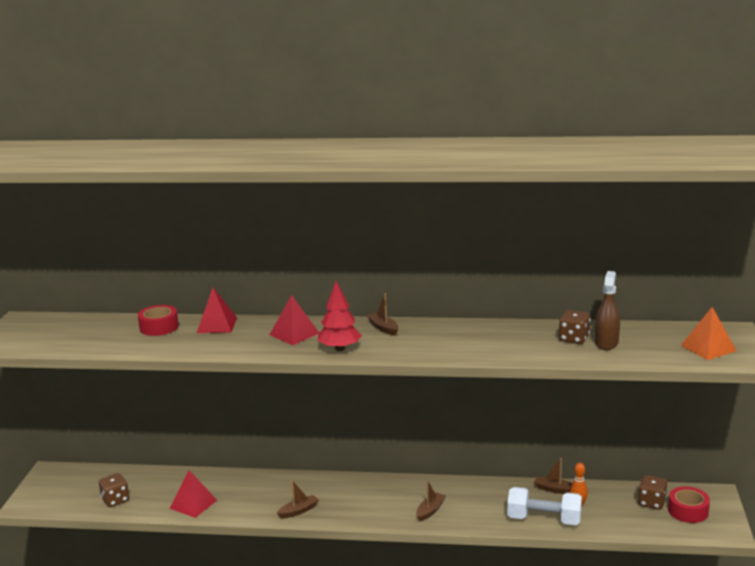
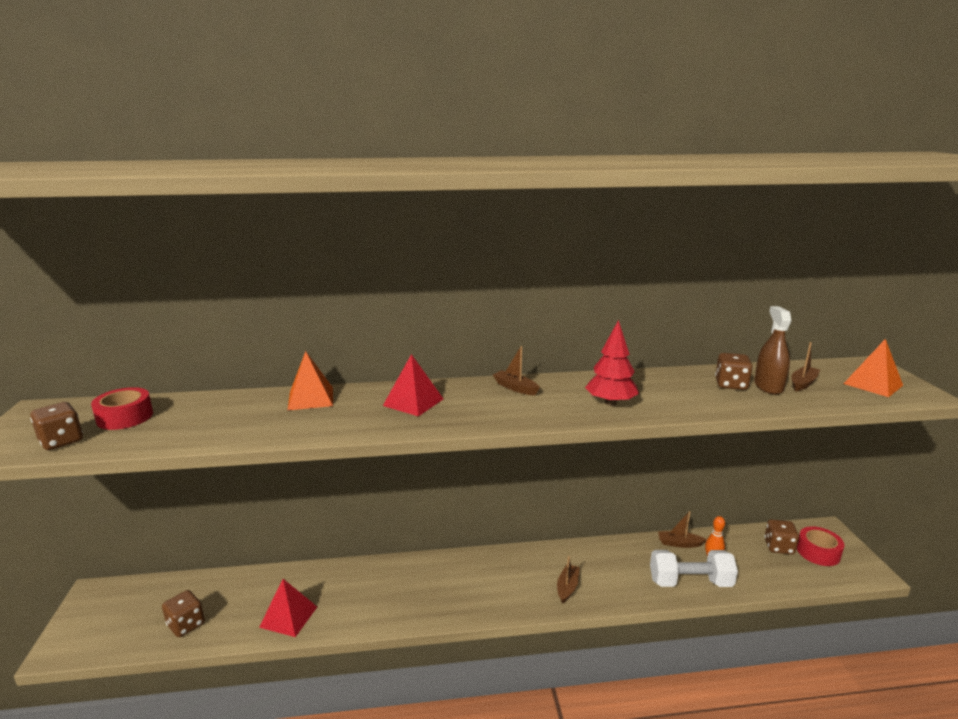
camera: 15 degrees left, 0 degrees up
(37, 343) = (61, 441): none -> brown dice
(159, 327) = (235, 406): red tape -> red tape (125, 417)
(216, 325) = (311, 398): red pyramid -> orange pyramid
(298, 511) = (420, 609): brown boat -> brown boat (803, 383)
(339, 348) = (479, 416): red tree -> red tree (610, 403)

